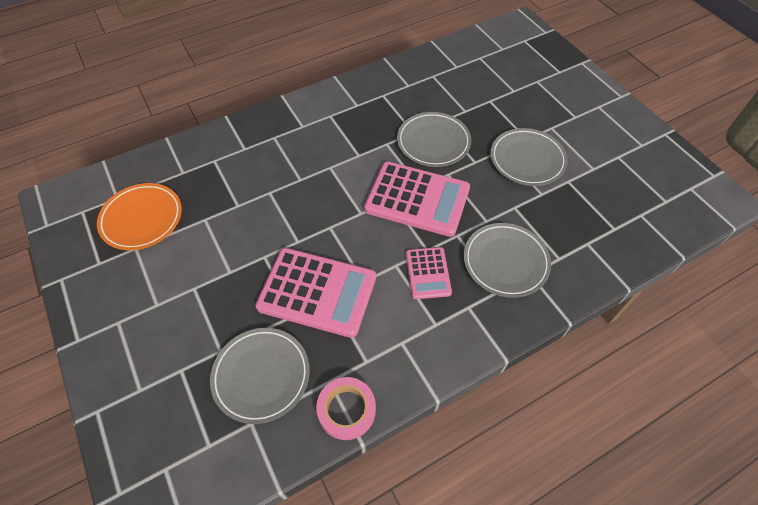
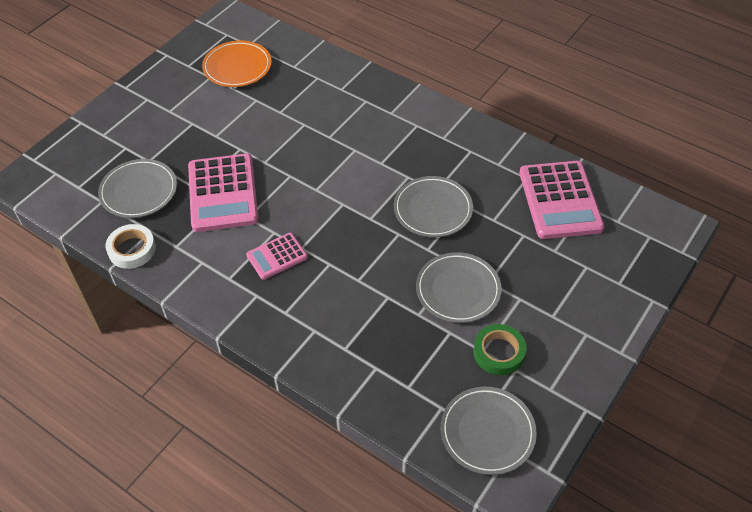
camera: 65 degrees right, 5 degrees down
(346, 410) = (132, 249): pink tape -> white tape
(417, 199) = (354, 222): pink calculator -> pink calculator (560, 200)
(505, 262) = (318, 308): grey plate -> grey plate (487, 432)
(598, 160) = (499, 352): none -> green tape

